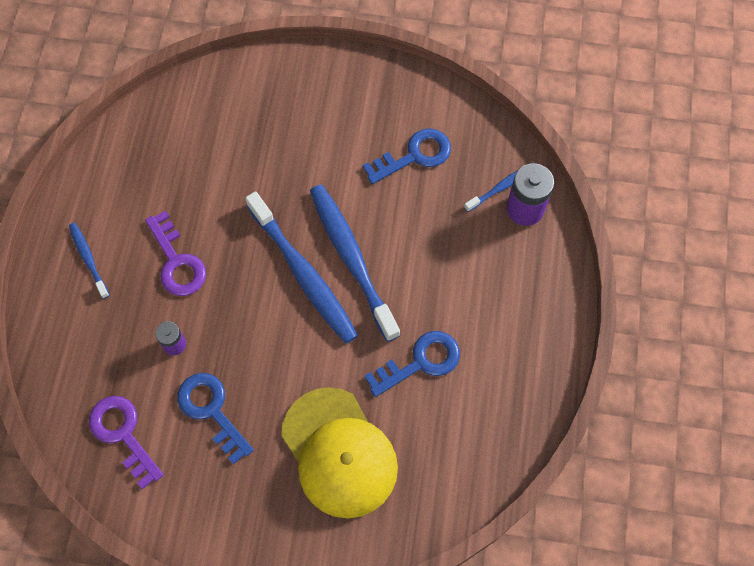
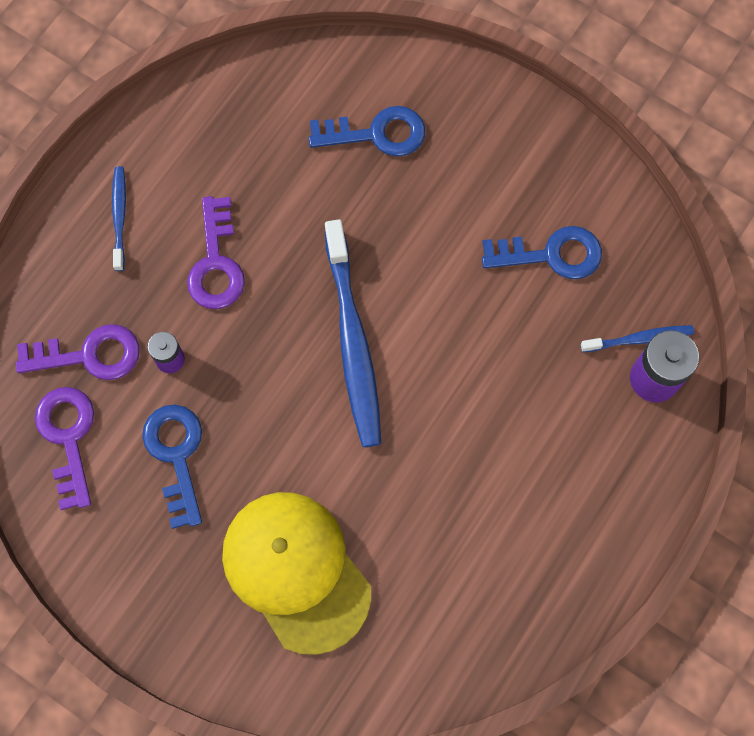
camera: 25 degrees right, 5 degrees up
(111, 367) = (89, 355): none -> purple key
(339, 453) = (296, 571): yellow cap -> yellow cap turned 150 degrees clockwise
(352, 259) = (417, 348): blue toothbrush -> none
(420, 362) = (439, 508): blue key -> blue key (376, 134)

